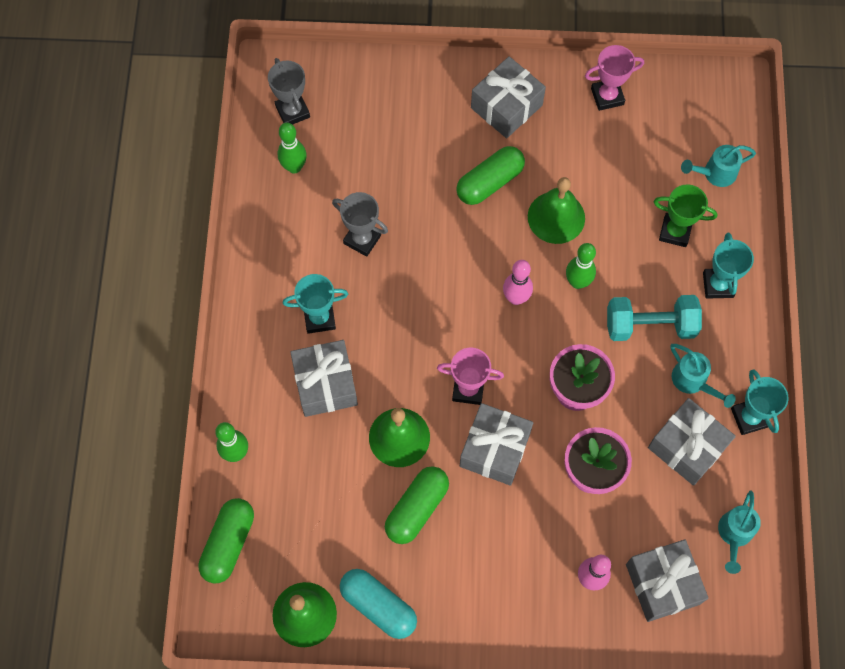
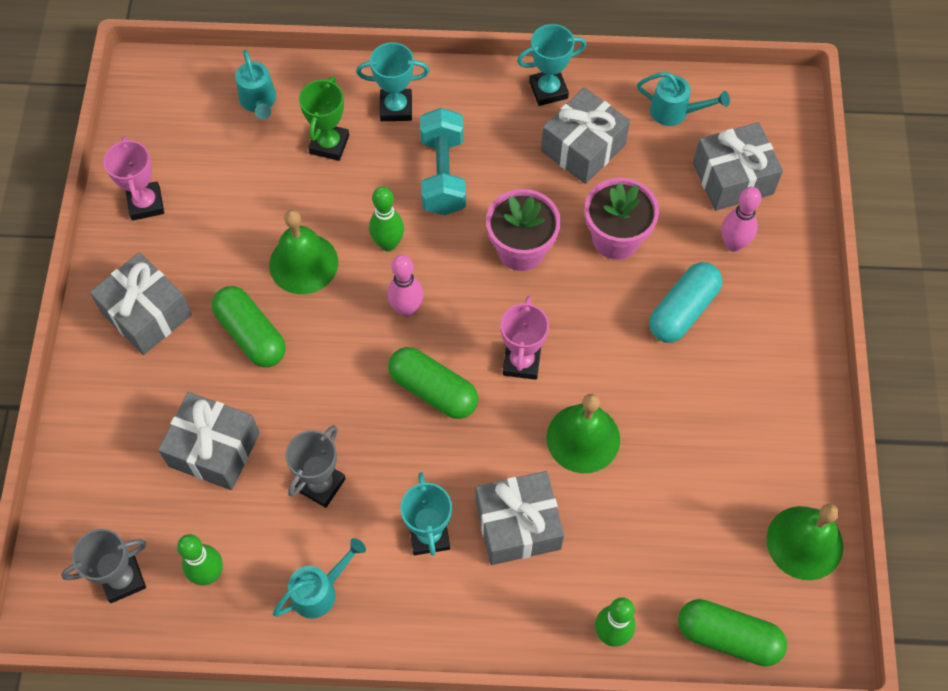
camera: 90 degrees left, 5 degrees down
(378, 606) = (785, 459): turquoise capsule -> turquoise capsule (682, 310)
(416, 508) = (668, 418): green capsule -> green capsule (433, 390)
(495, 449) = (594, 335): grey gift -> grey gift (214, 449)
(693, 381) = (509, 138): turquoise watering can -> turquoise watering can (319, 591)

